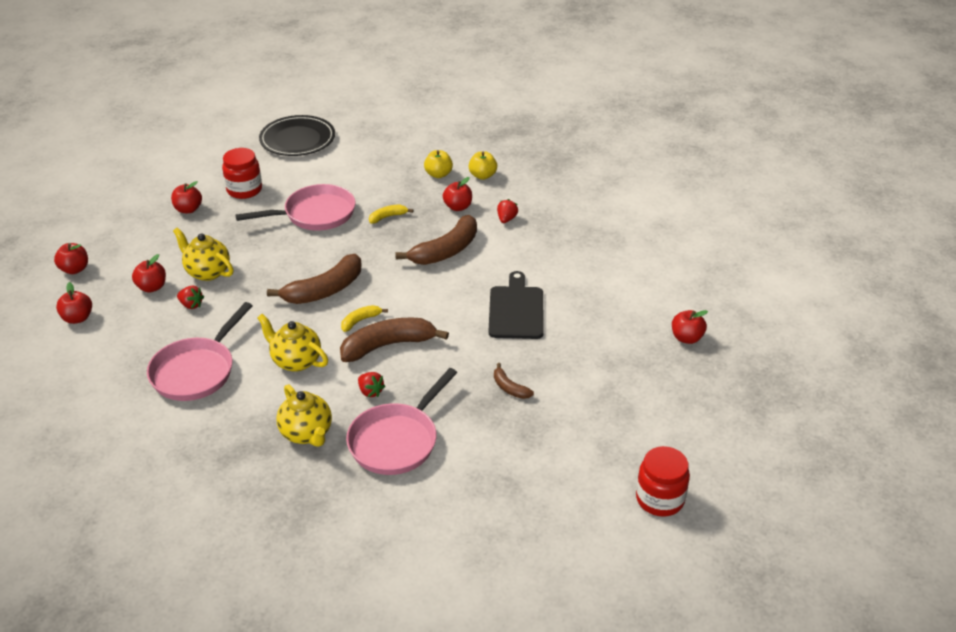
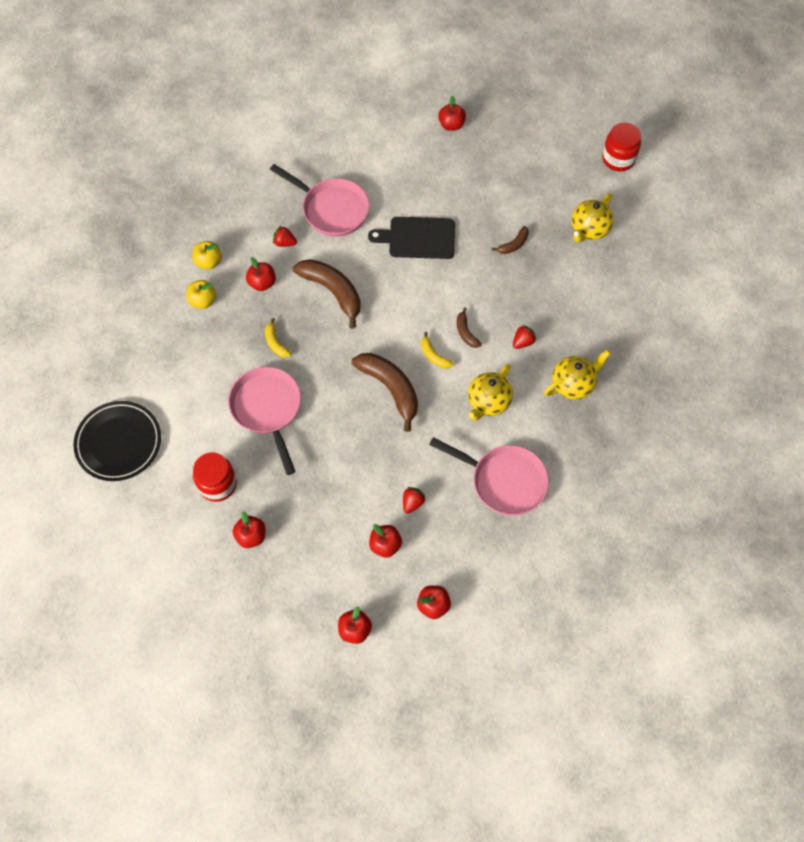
camera: 90 degrees left, 25 degrees up
(207, 272) = (361, 497): yellow teapot -> yellow teapot (589, 230)
(388, 345) = (466, 332): brown banana -> brown banana, size x0.49
(396, 441) = (576, 320): pink pan -> pink pan (332, 209)

